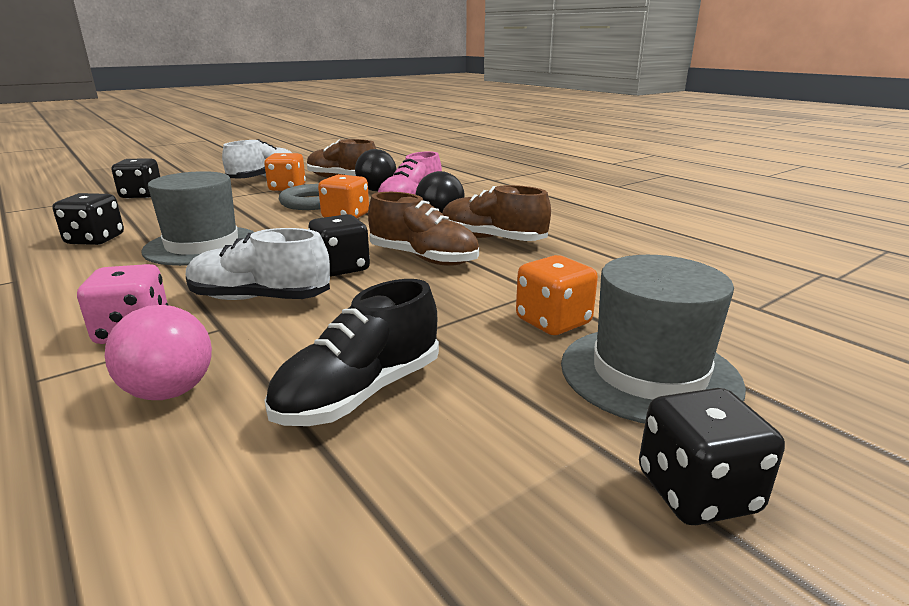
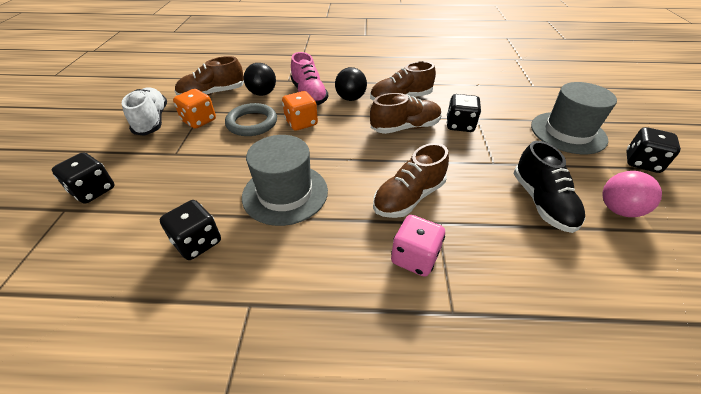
camera: 50 degrees left, 20 degrees up
(170, 392) = (503, 260): pink ball -> pink ball (618, 209)
(259, 299) = (408, 197): white shoe -> brown shoe
(341, 268) = (391, 156): black dice -> black dice (460, 125)
(553, 322) = (511, 129): orange dice -> none

